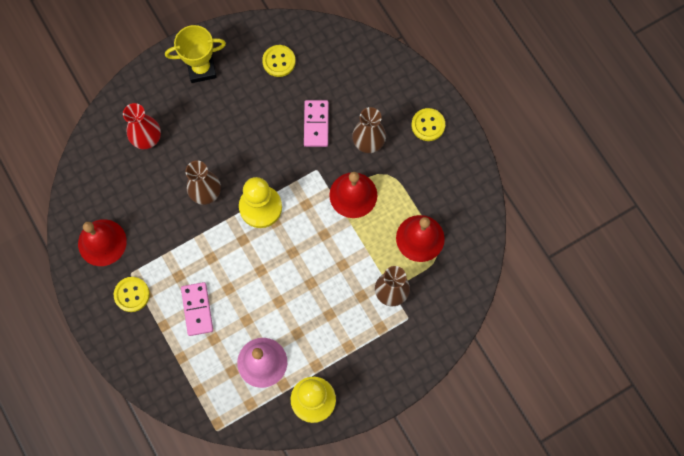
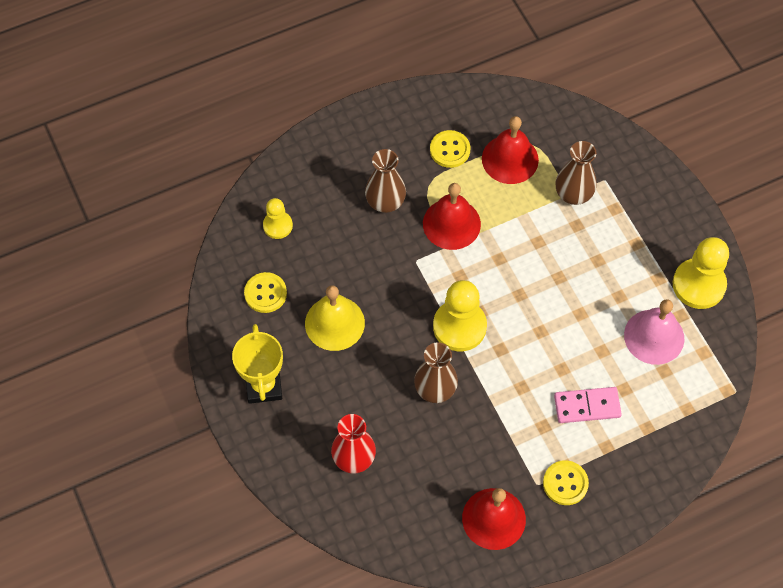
camera: 85 degrees left, 10 degrees down
(257, 114) = (334, 323): none -> yellow bell
(316, 124) = (356, 257): pink domino -> none
(339, 63) = (277, 225): none -> yellow pawn
(428, 125) = (370, 138): yellow button -> yellow button (450, 150)

